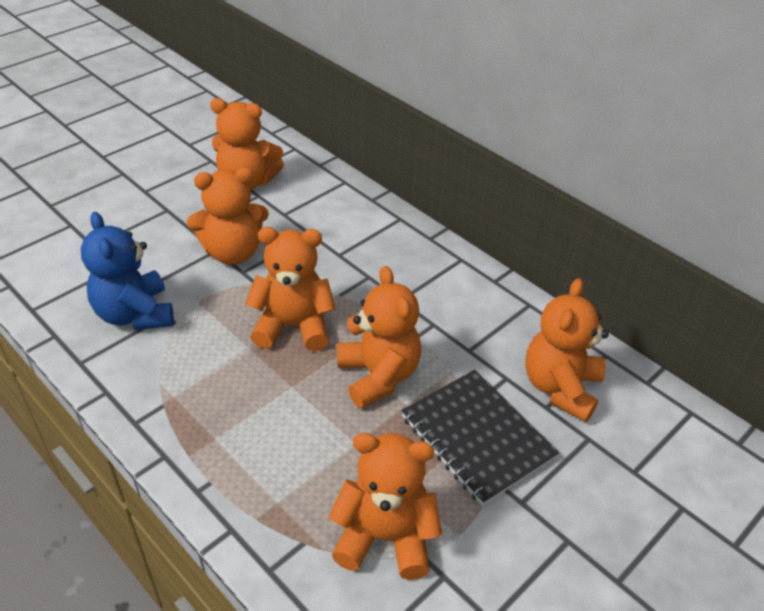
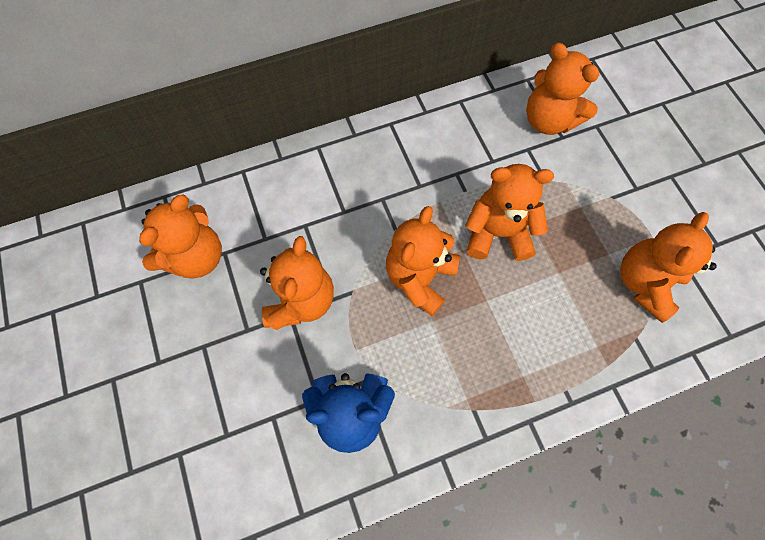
camera: 65 degrees left, 25 degrees up
(477, 437) = (577, 191): black notebook -> none

